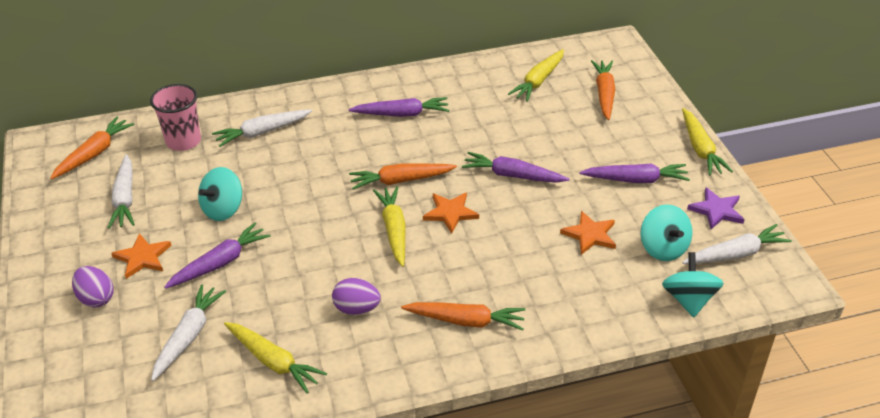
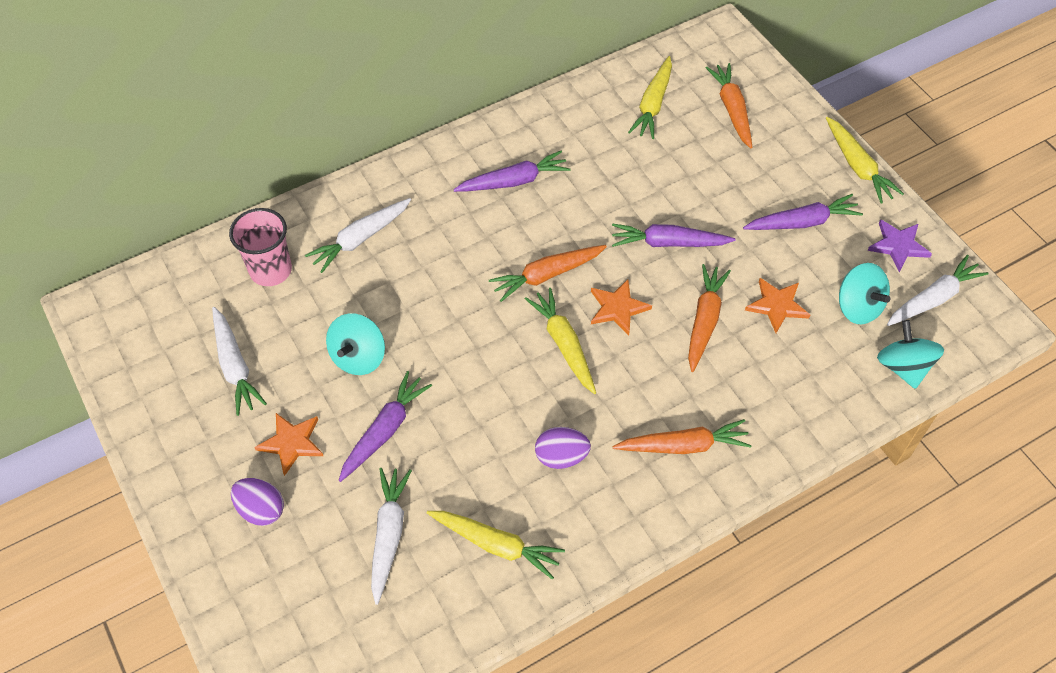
camera: 15 degrees left, 15 degrees up
(94, 153) = (169, 310): orange carrot -> orange carrot (704, 320)

